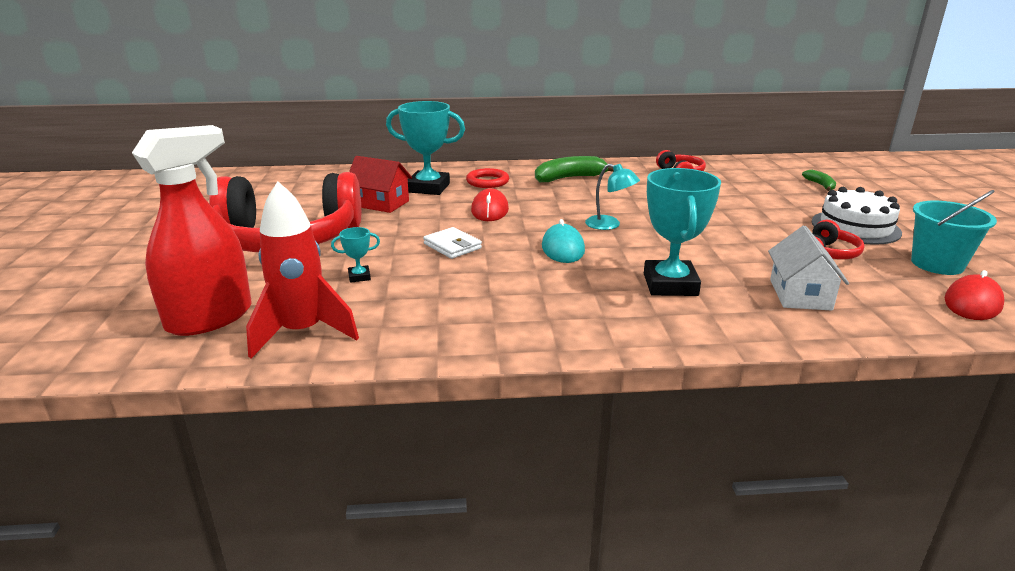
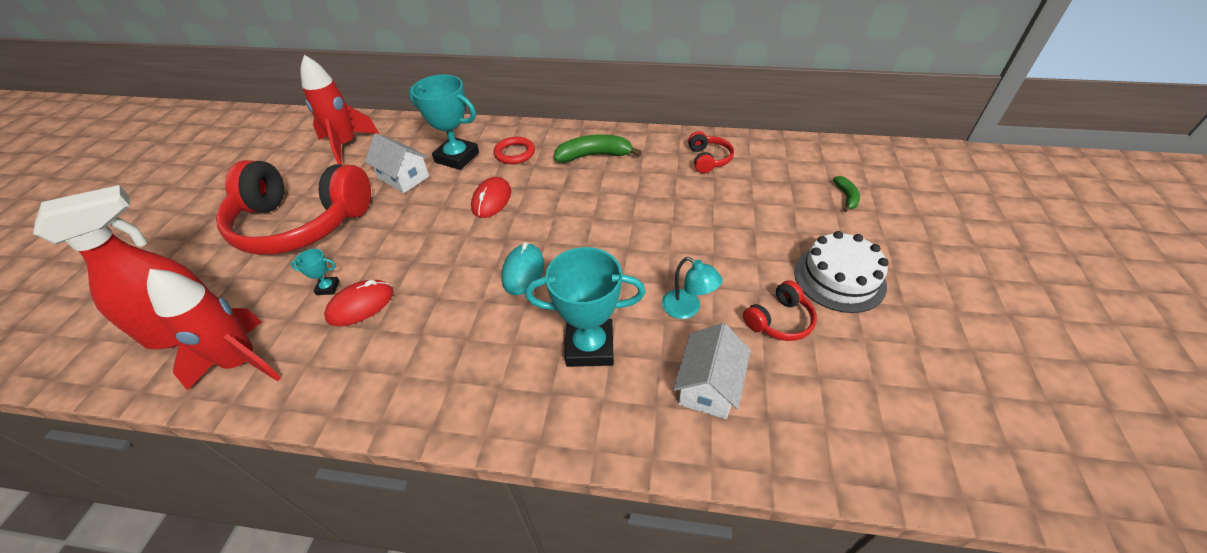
camera: 15 degrees right, 20 degrees up
(295, 188) = (346, 145): none -> red rocket
(381, 203) = (403, 177): red house -> white house
(452, 246) = (428, 253): white wallet -> none
(609, 225) = (588, 239): turquoise lamp -> turquoise lamp (687, 309)
(670, 285) = (590, 347): turquoise trophy -> turquoise trophy turned 75 degrees clockwise
(937, 264) = (890, 359): turquoise bucket -> none
(972, 303) = (887, 435): red mouse -> red mouse (361, 305)

